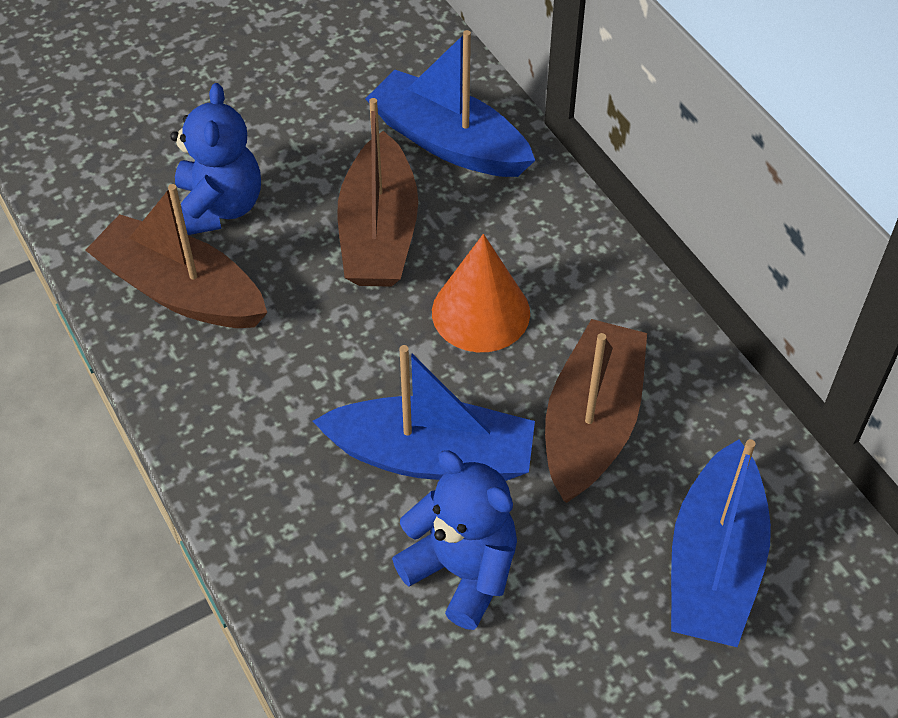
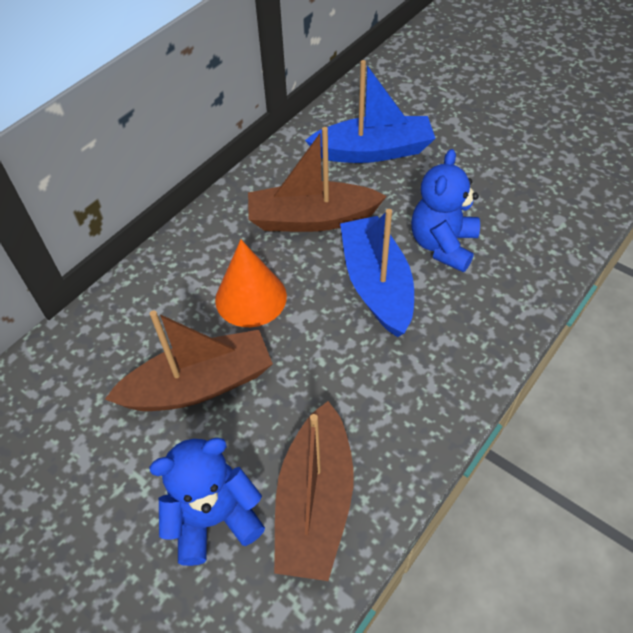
camera: 110 degrees left, 0 degrees up
(449, 142) = (86, 373): blue boat -> none

